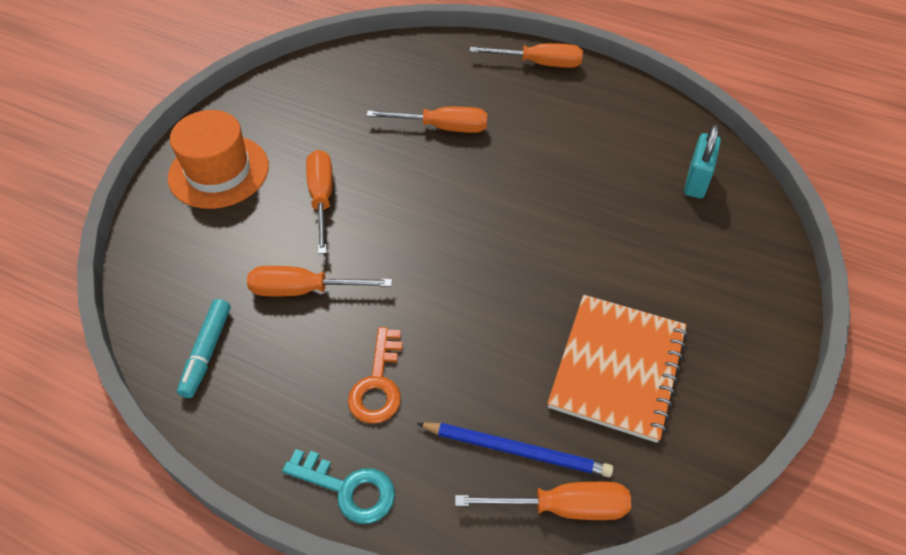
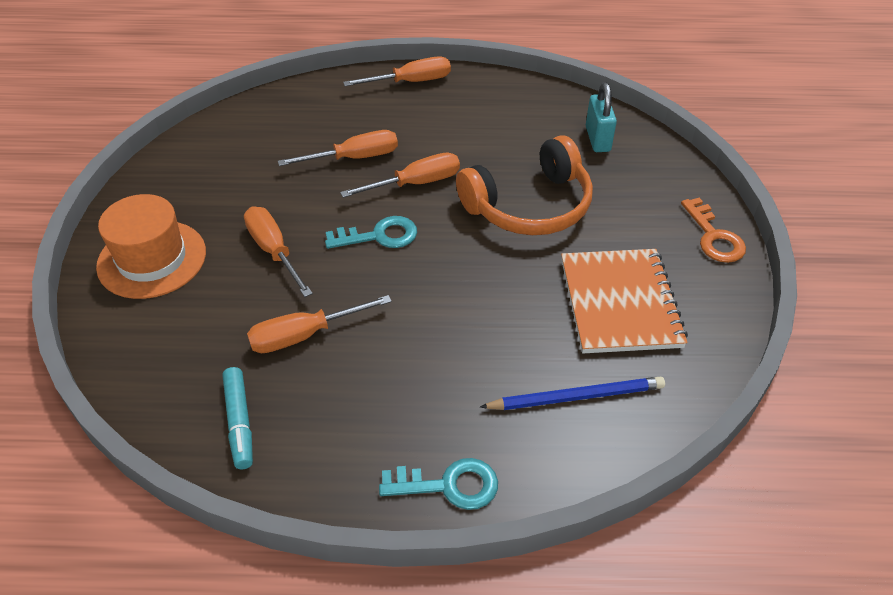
camera: 25 degrees left, 5 degrees down
(378, 384) = (424, 389): orange key -> orange key (714, 237)
(422, 215) = (379, 236): none -> turquoise key
(563, 507) = (640, 425): orange screwdriver -> orange screwdriver (416, 183)
(584, 231) = (529, 205): none -> orange headphones

